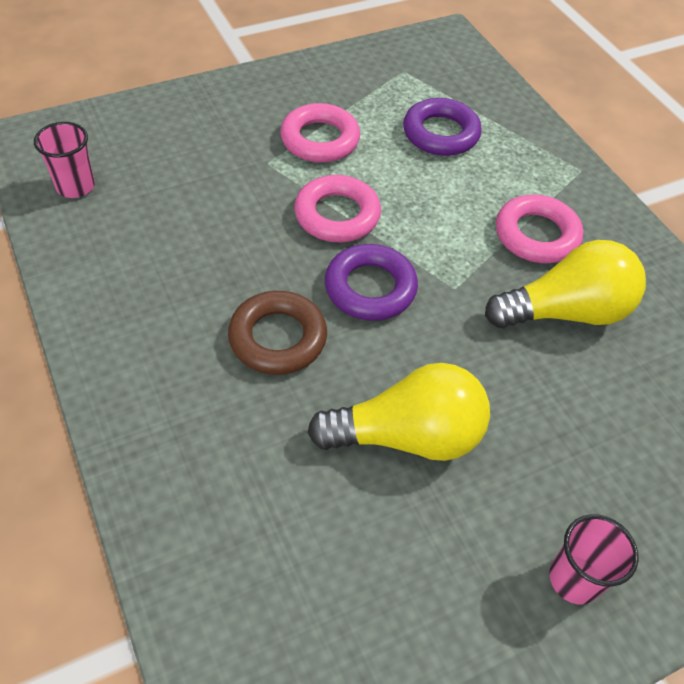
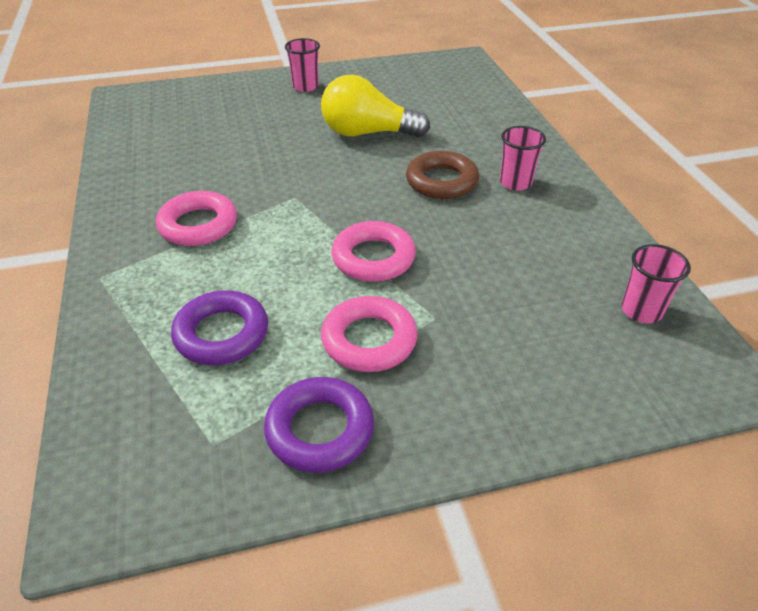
camera: 165 degrees left, 10 degrees down
(177, 348) = (515, 183): none -> pink cup
(370, 288) = (363, 203): purple ring -> purple ring (320, 430)
(565, 311) = (219, 176): yellow light bulb -> none

